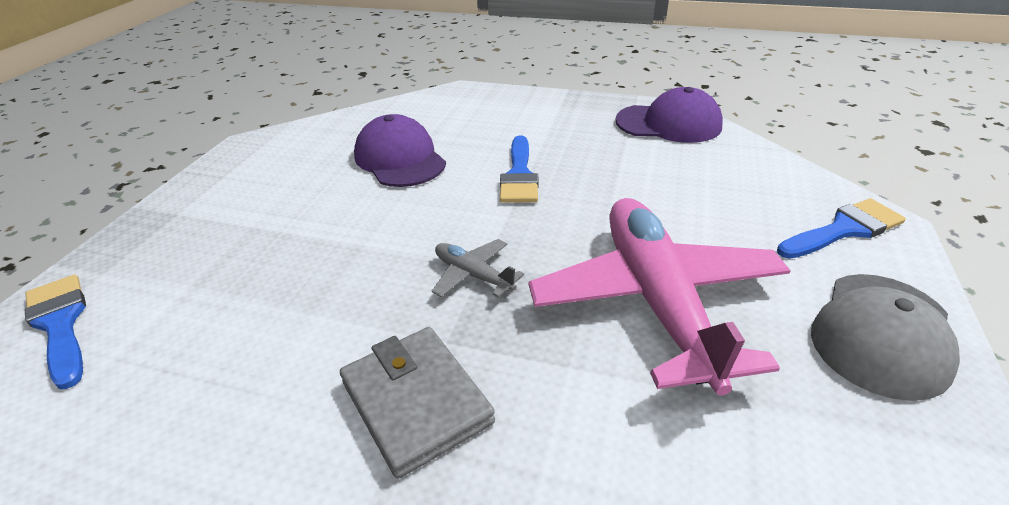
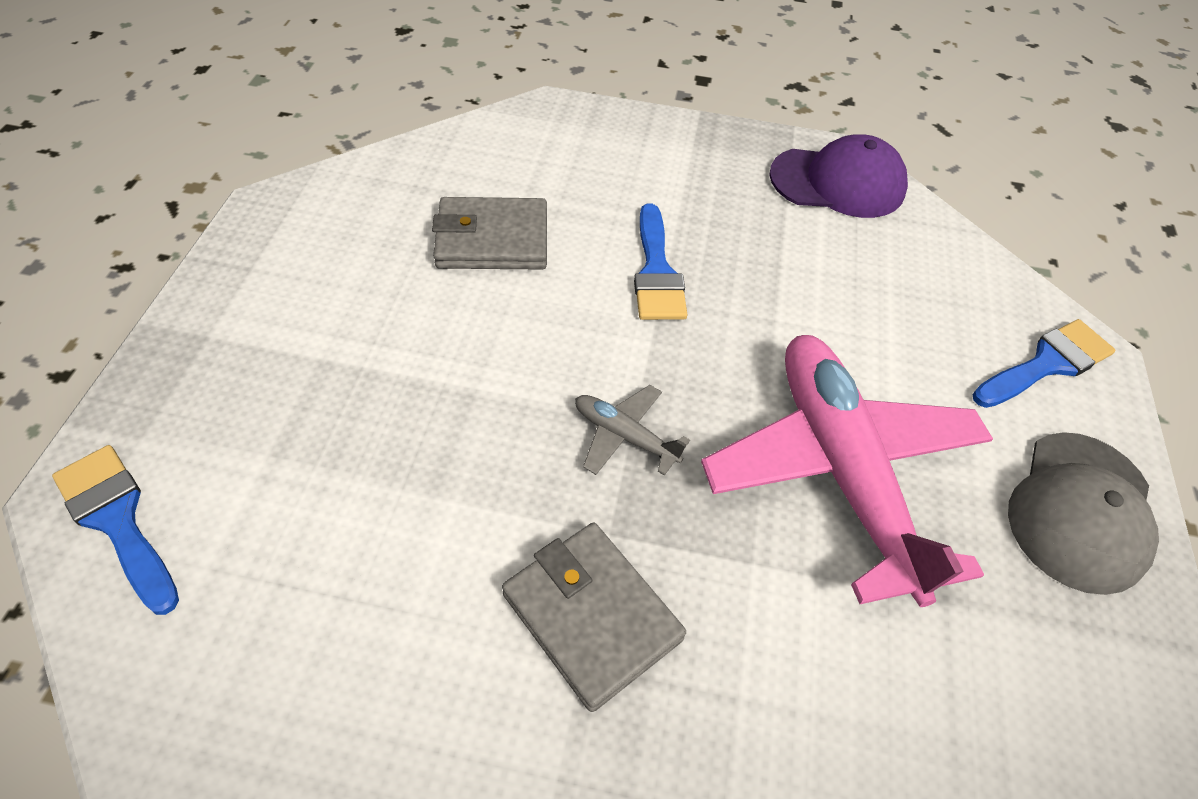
camera: 10 degrees left, 15 degrees up
(400, 159) = (492, 239): purple cap -> grey wallet

